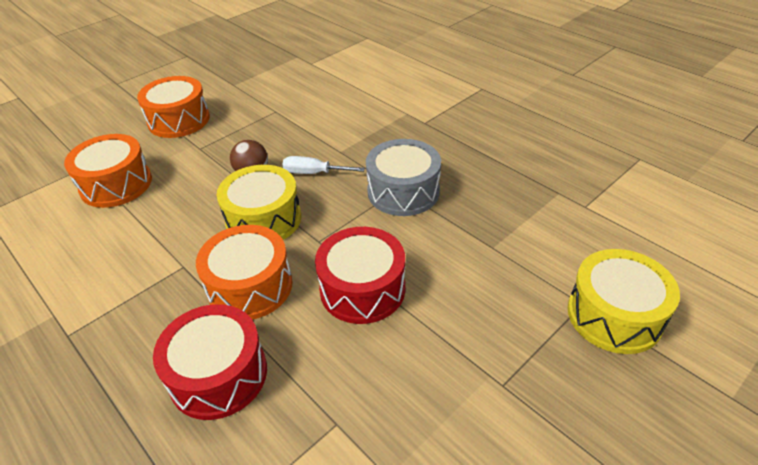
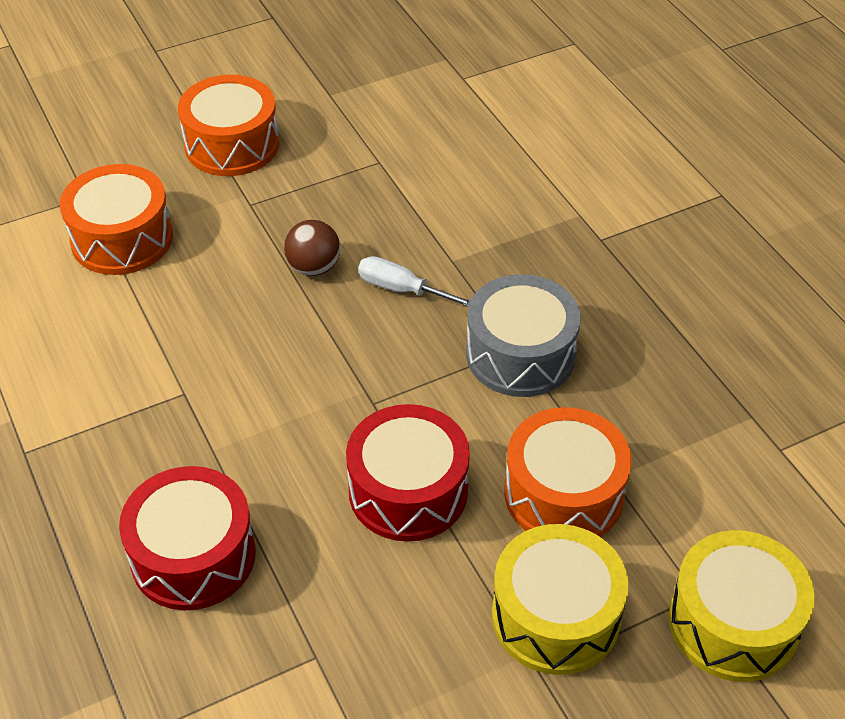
camera: 15 degrees right, 5 degrees up
(250, 286) = (263, 446): orange drum -> orange drum (563, 494)
(263, 219) = (308, 349): yellow drum -> yellow drum (555, 616)

